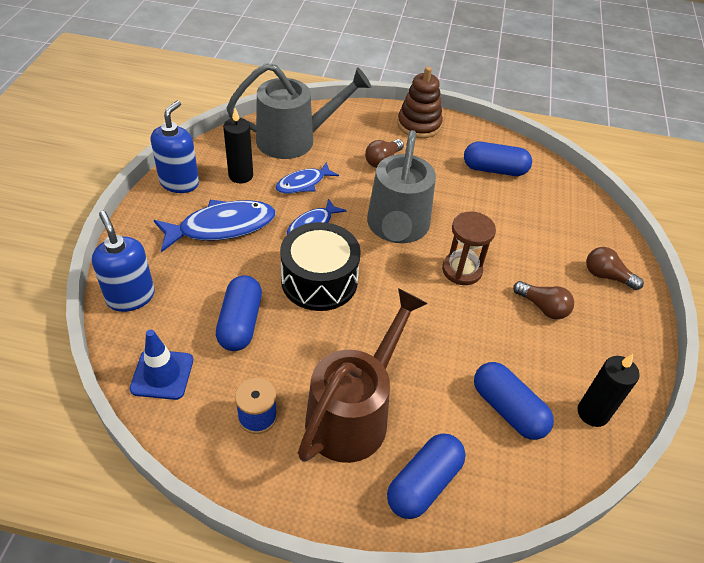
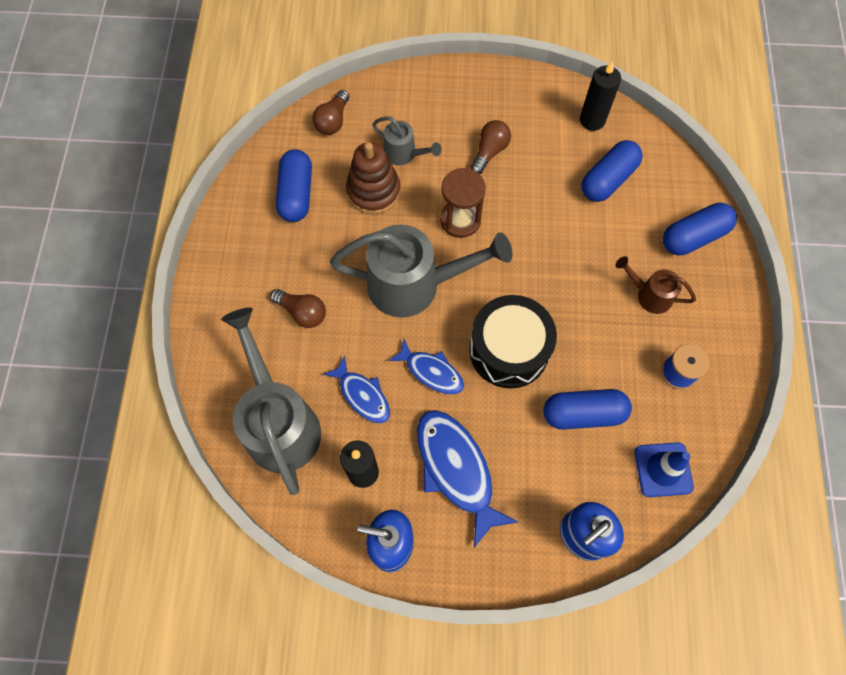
camera: 95 degrees left, 20 degrees up
(354, 413) = (649, 295): brown watering can -> brown watering can, size x0.49
(419, 125) = (223, 279): brown stacking toy -> brown stacking toy (373, 191)
(424, 483) = (694, 237): blue capsule -> blue capsule turned 60 degrees counterclockwise
(537, 242) = (404, 154): none -> grey watering can
(606, 276) = (436, 99): brown light bulb -> brown light bulb (333, 121)

